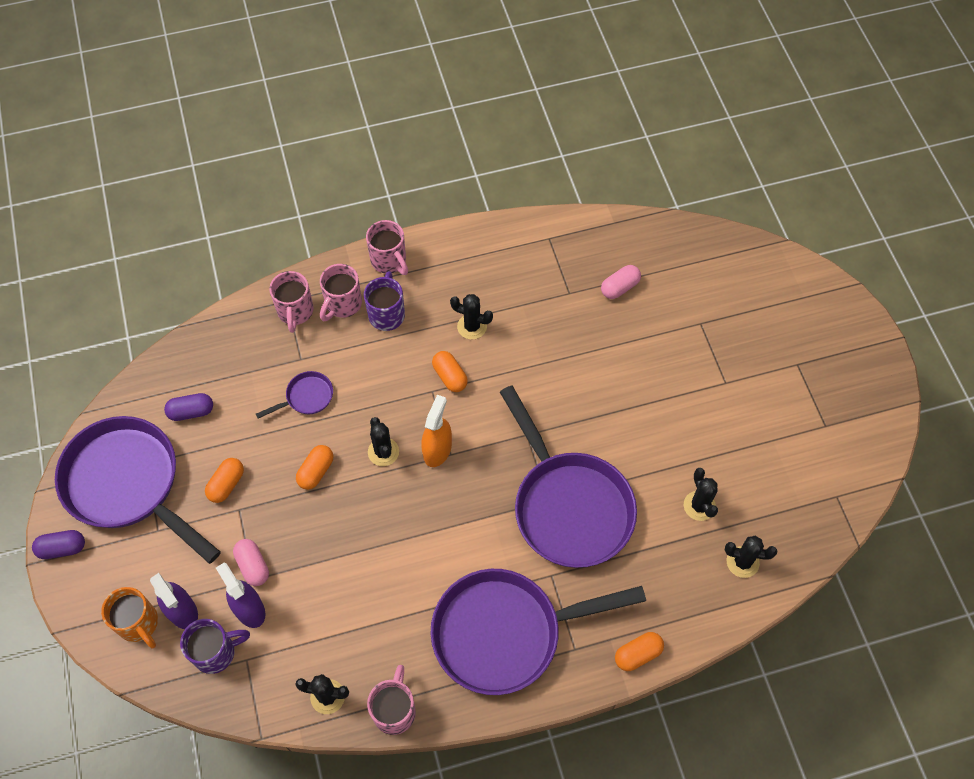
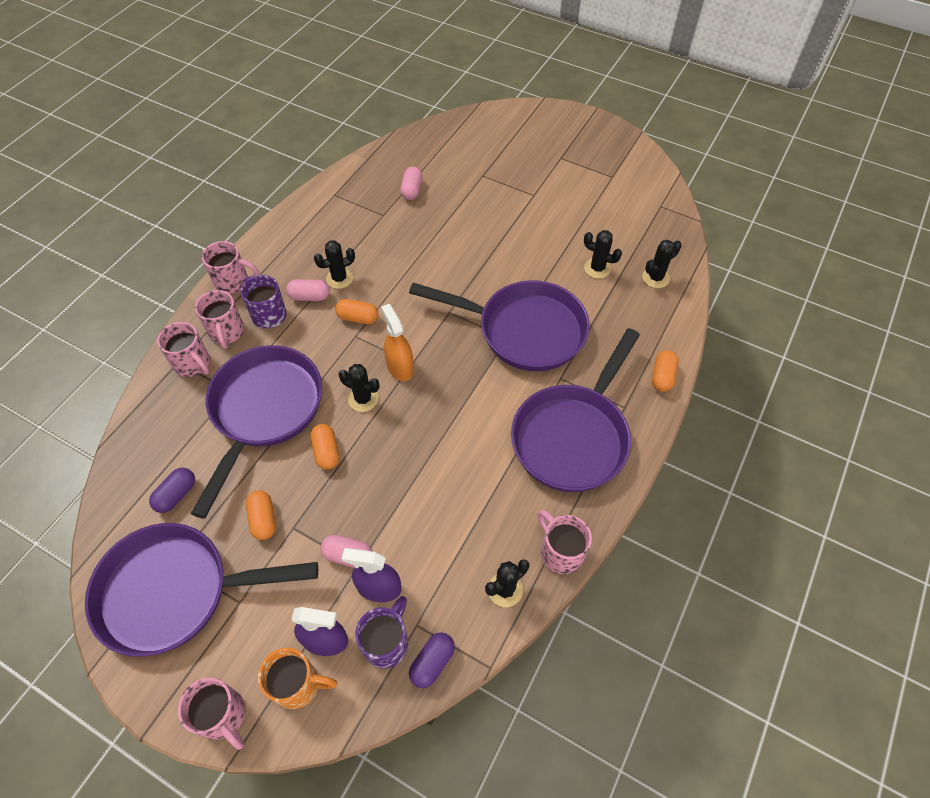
camera: 45 degrees left, 5 degrees down
(62, 548) = (163, 694): purple capsule -> purple capsule (432, 662)
(81, 598) = (223, 716): none -> pink mug
(306, 397) = (264, 411): purple pan -> purple pan, size x2.43
(432, 324) = (309, 296): none -> pink capsule

